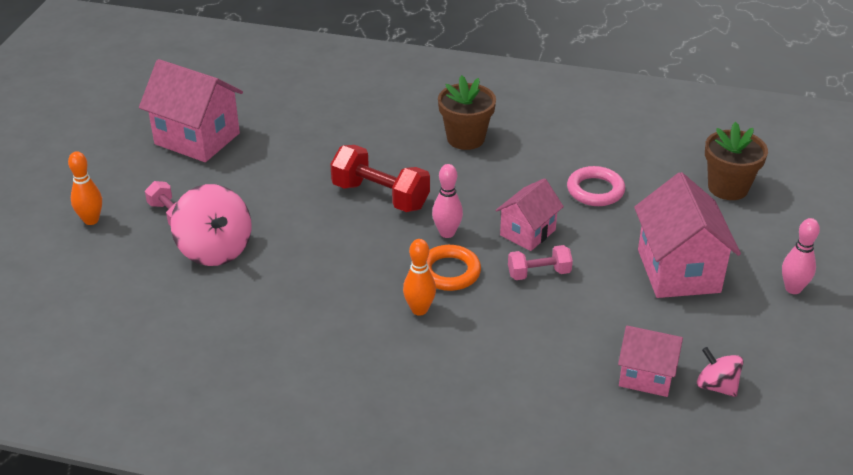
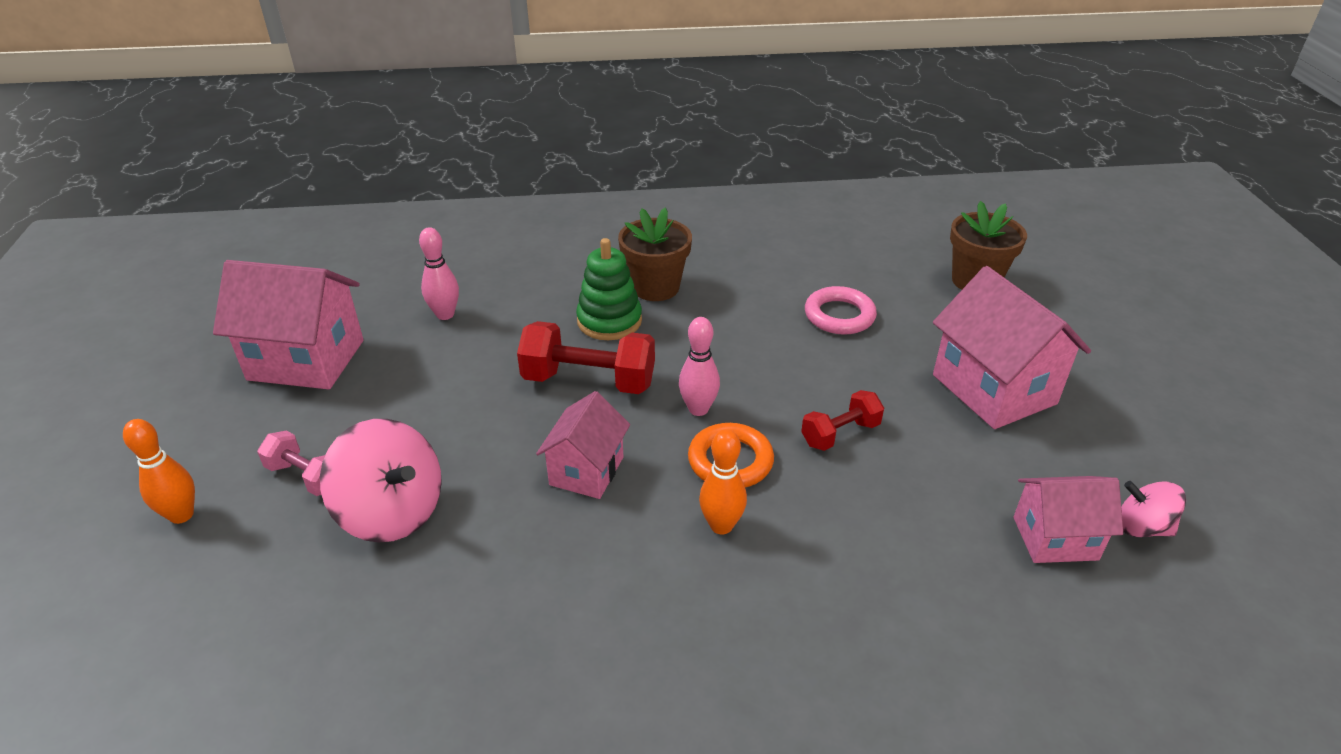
camera: 20 degrees left, 0 degrees up
(417, 156) = (609, 321): none -> green stacking toy
(527, 232) = (795, 384): pink house -> pink house (586, 471)
(539, 273) = (840, 434): pink dumbbell -> red dumbbell
(793, 289) = (1126, 379): pink bowling pin -> pink bowling pin (445, 314)

